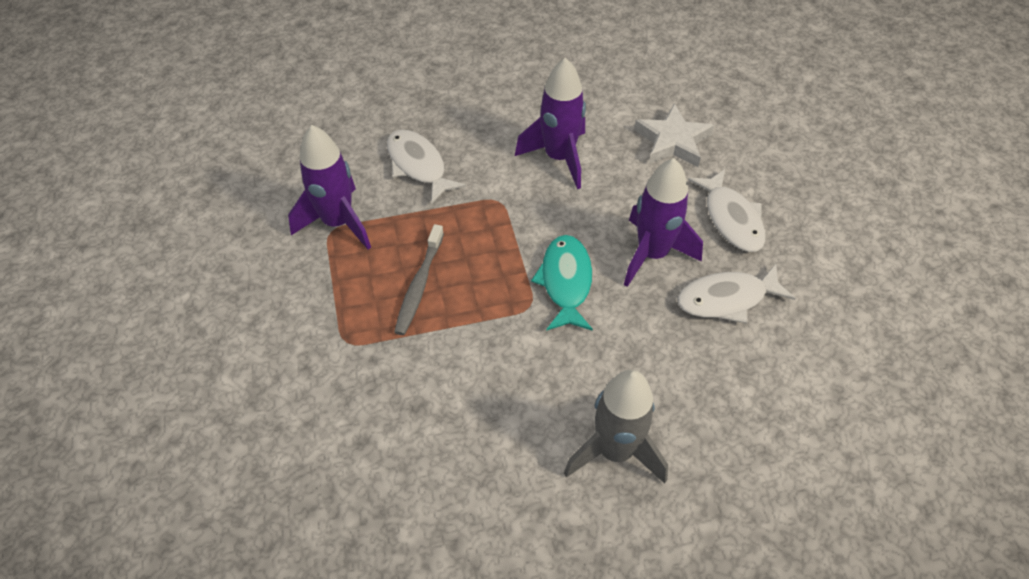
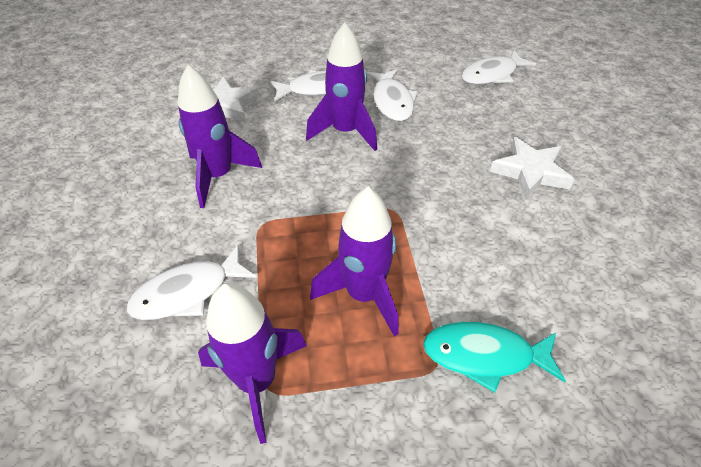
camera: 85 degrees left, 5 degrees down
(419, 285) = (363, 295): grey toothbrush -> purple rocket
(565, 282) = (369, 184): turquoise fish -> turquoise fish (484, 355)
(615, 451) = (530, 172): grey rocket -> white star
(834, 426) = (492, 75): none -> white fish

